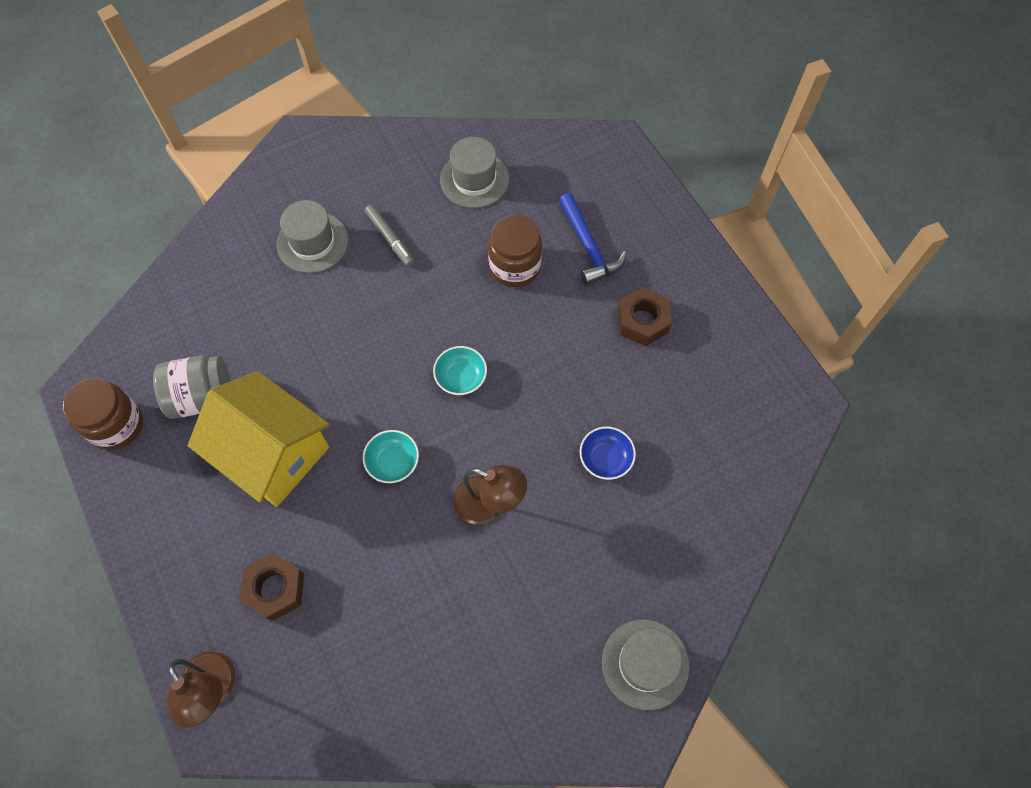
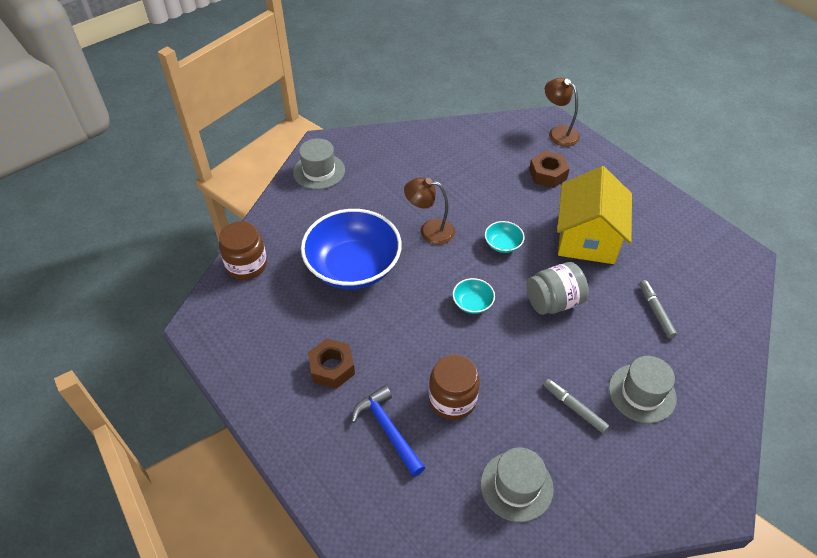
camera: 170 degrees right, 15 degrees down
(116, 425) = (704, 239): brown jar -> brown jar (246, 265)
(202, 397) = (657, 263): grey jar -> grey jar (553, 302)
(243, 331) = (656, 311): none -> grey marker
(273, 453) = (587, 238): yellow house -> yellow house turned 75 degrees clockwise
(605, 459) = (353, 267): blue bowl -> blue bowl, size x2.41

